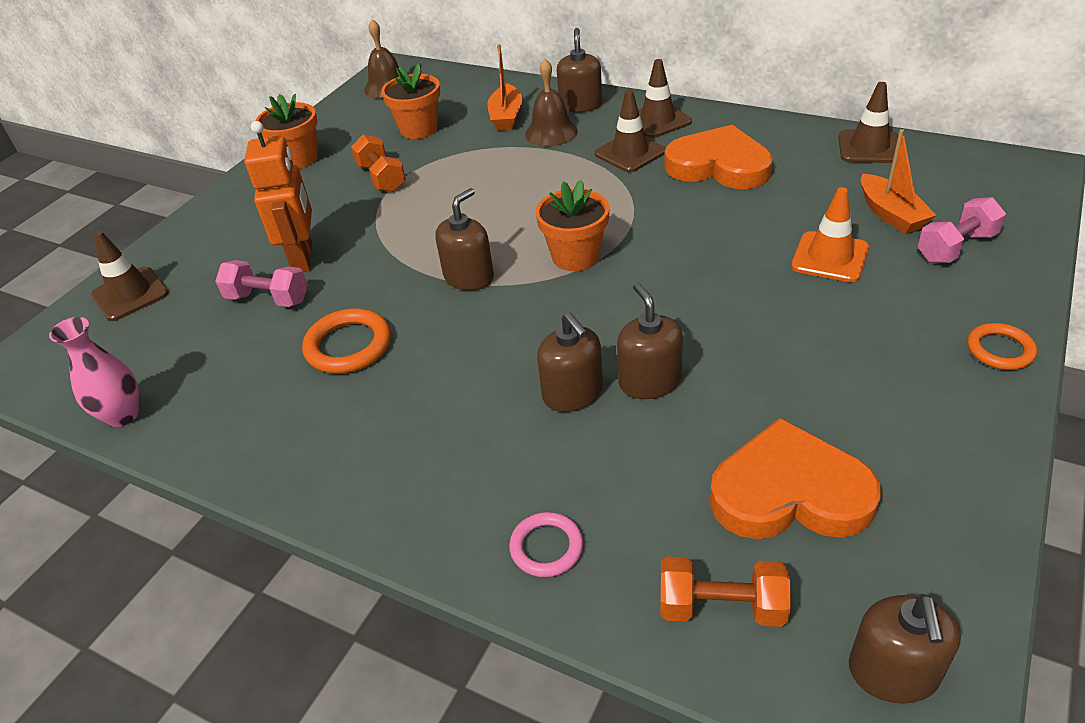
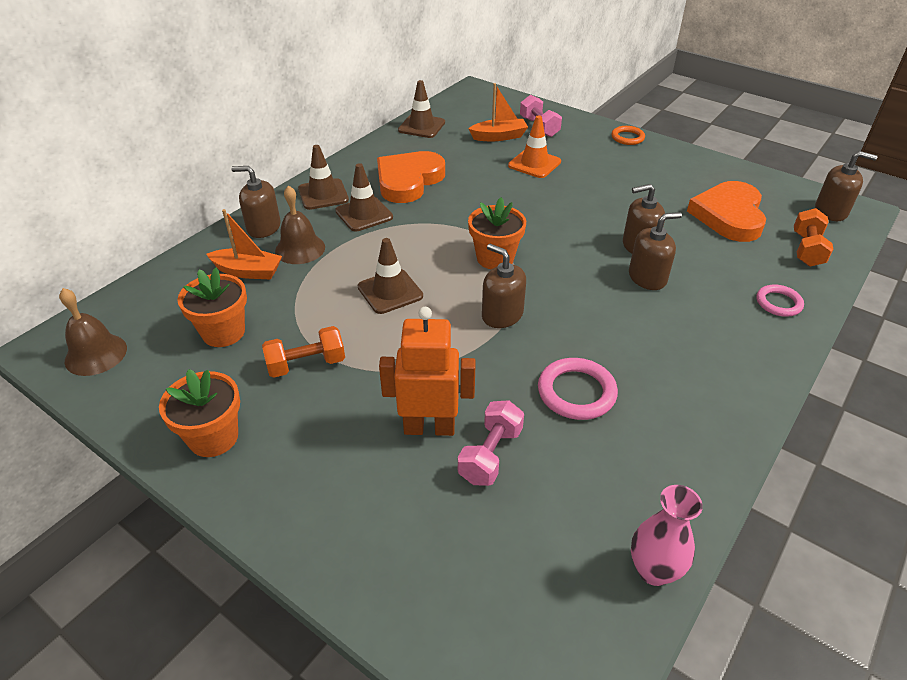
camera: 85 degrees left, 0 degrees up
(130, 294) = (438, 599): brown traffic cone -> brown traffic cone (390, 291)
(348, 346) = (576, 392): orange ring -> pink ring

